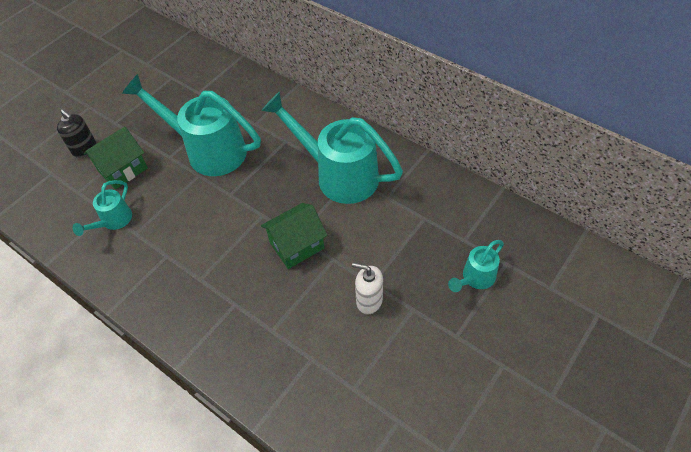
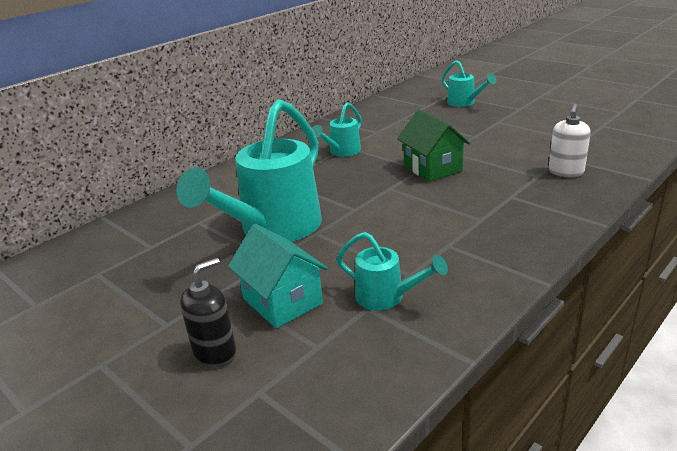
camera: 85 degrees left, 25 degrees down
(123, 169) = (282, 301): green house -> turquoise house
(339, 175) = (342, 152): turquoise watering can -> turquoise watering can, size x0.48
(369, 301) = (493, 137): white soap dispenser -> white soap dispenser (566, 172)

